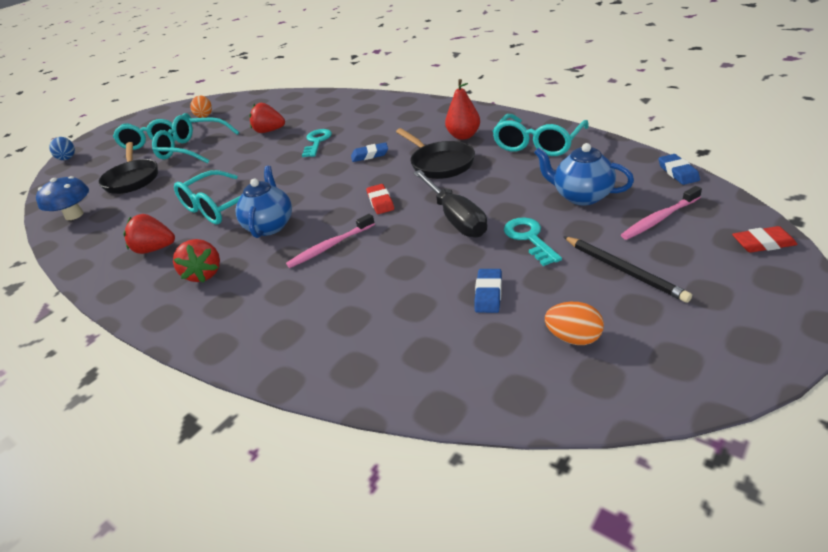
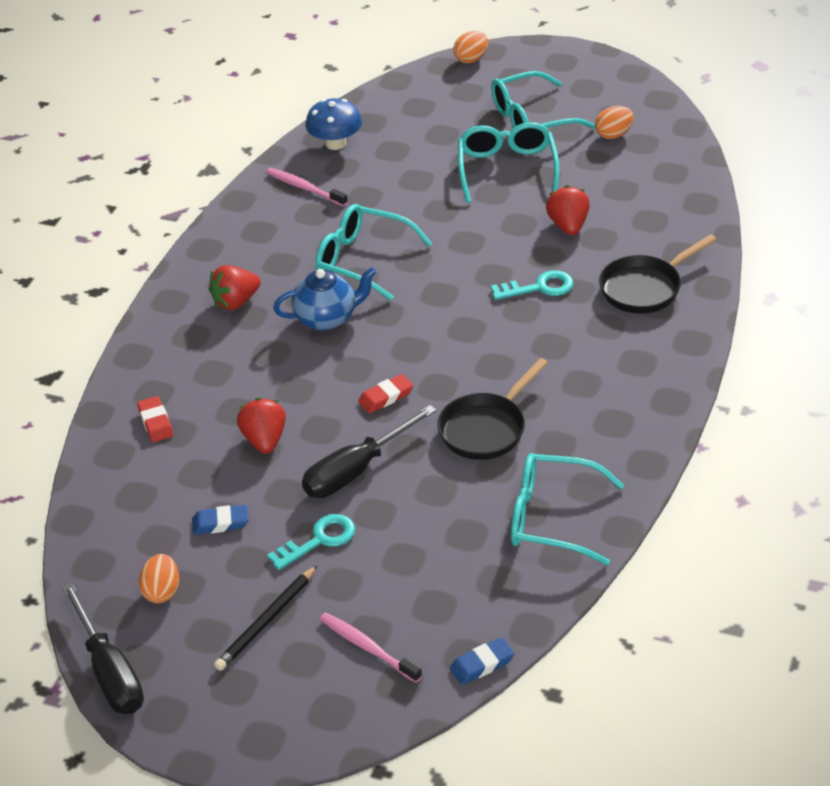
camera: 70 degrees right, 5 degrees up
(67, 158) = (471, 59): blue egg -> orange egg
(132, 179) = (421, 151): black pan -> black pan (645, 288)
(155, 249) = (275, 244): red strawberry -> red strawberry (264, 440)
(330, 246) = (291, 381): pink toothbrush -> pink toothbrush (304, 188)
(370, 155) = (504, 353): blue eraser -> none
(463, 136) = (571, 436): red pear -> none
(581, 196) = (413, 576): blue teapot -> none
(692, 385) = (109, 671): none -> black screwdriver
(763, 243) = (325, 734): red eraser -> red eraser (156, 422)

